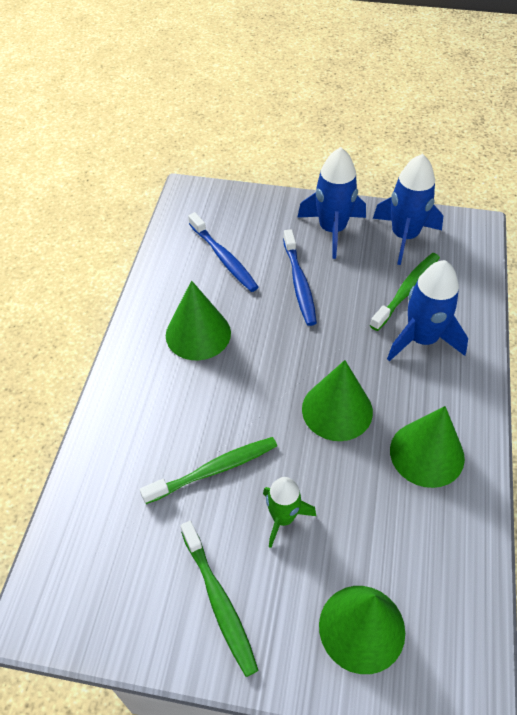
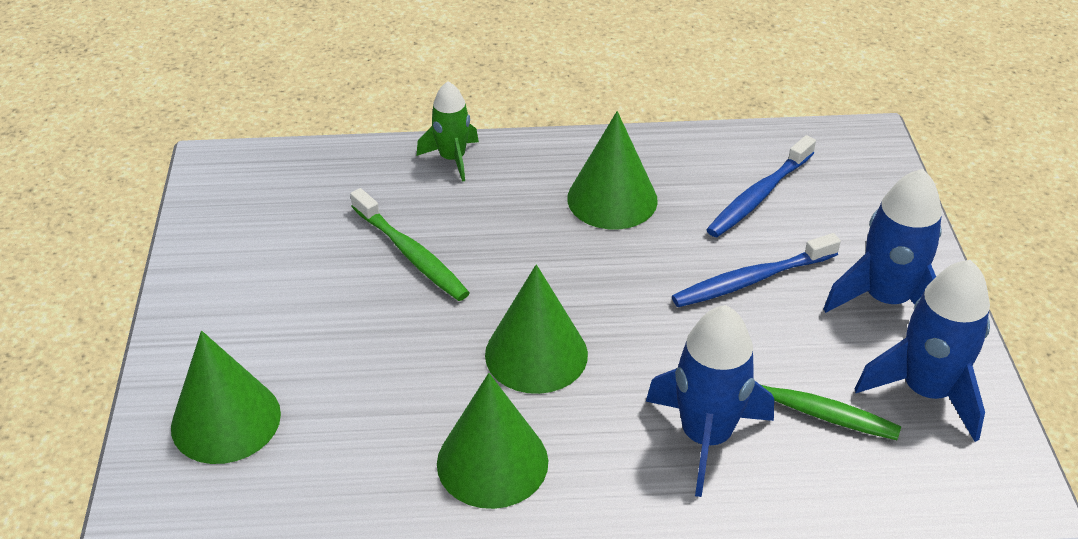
camera: 75 degrees right, 10 degrees down
(219, 601) = (245, 291): green toothbrush -> none
(283, 518) = (359, 326): green rocket -> green rocket (452, 159)

